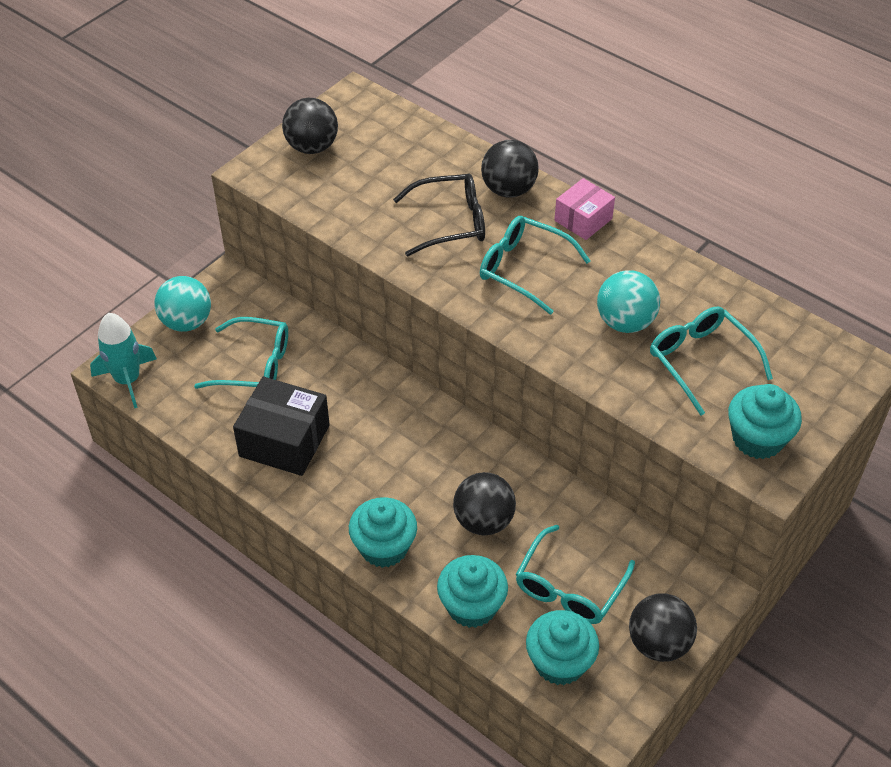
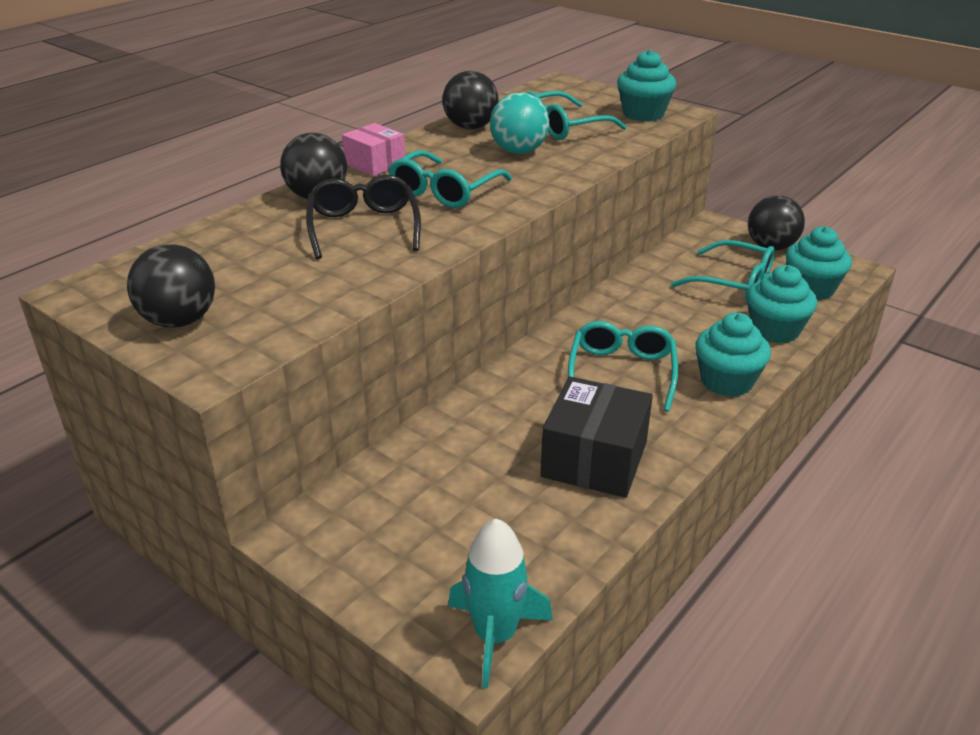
camera: 90 degrees left, 15 degrees down
(187, 322) = (376, 573): turquoise ball -> none
(254, 365) = (467, 494): turquoise glasses -> turquoise glasses (622, 372)
(483, 521) = (675, 323): black ball -> black ball (470, 127)

